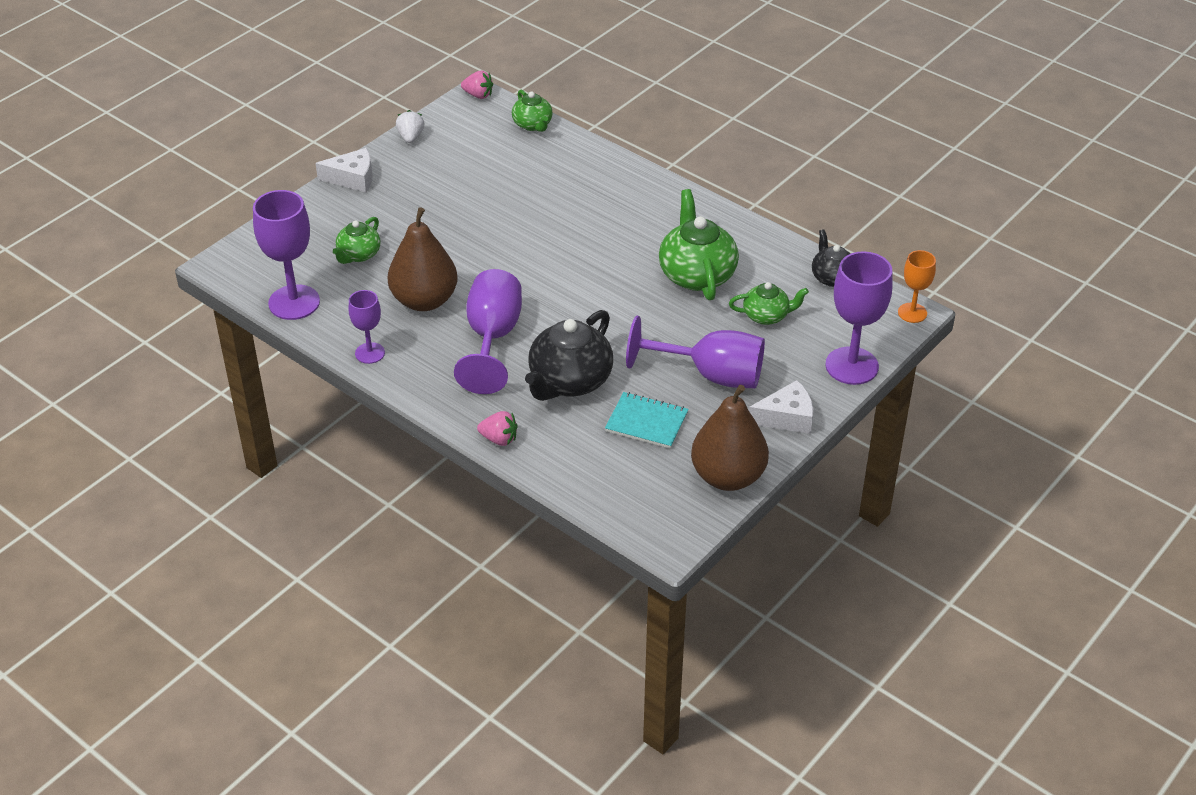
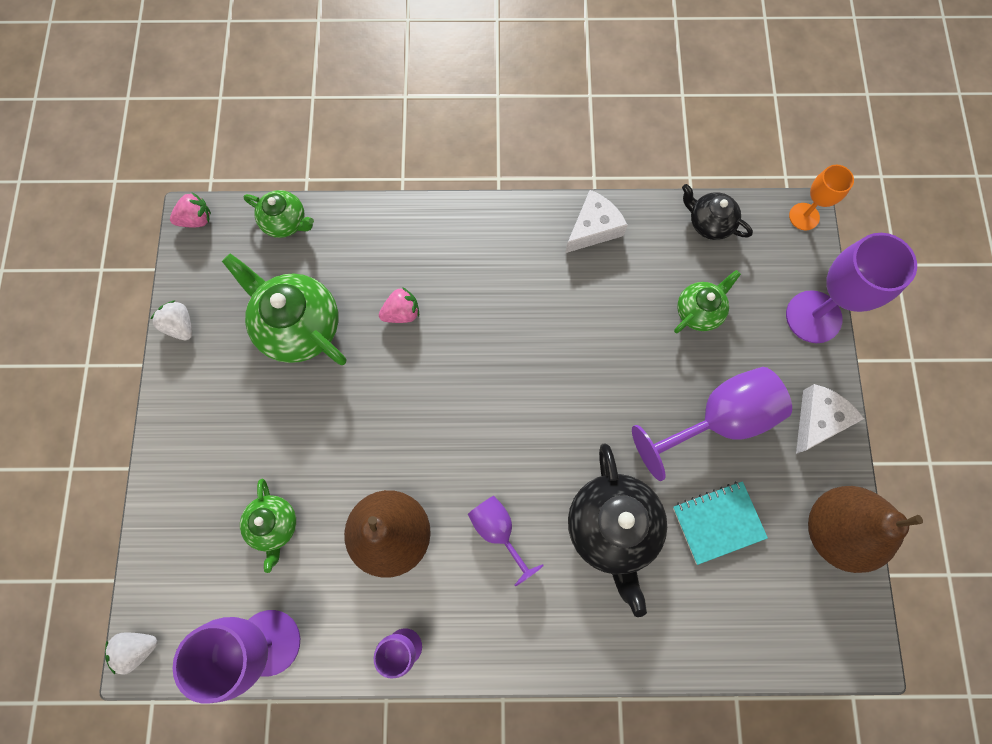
camera: 40 degrees left, 30 degrees up
(219, 260) = (137, 649): none -> white strawberry
(352, 178) = (172, 426): white cheese -> white cheese (593, 228)
(492, 338) = (498, 531): purple goblet -> purple goblet, size x0.57
(499, 439) = (618, 653): pink strawberry -> pink strawberry (402, 313)
(697, 275) = (600, 306): green teapot -> green teapot (298, 326)

